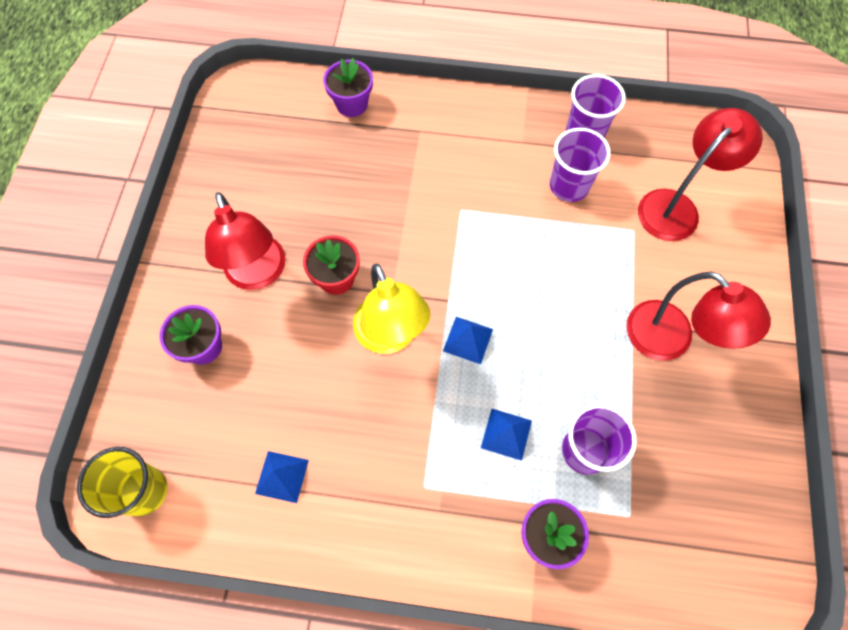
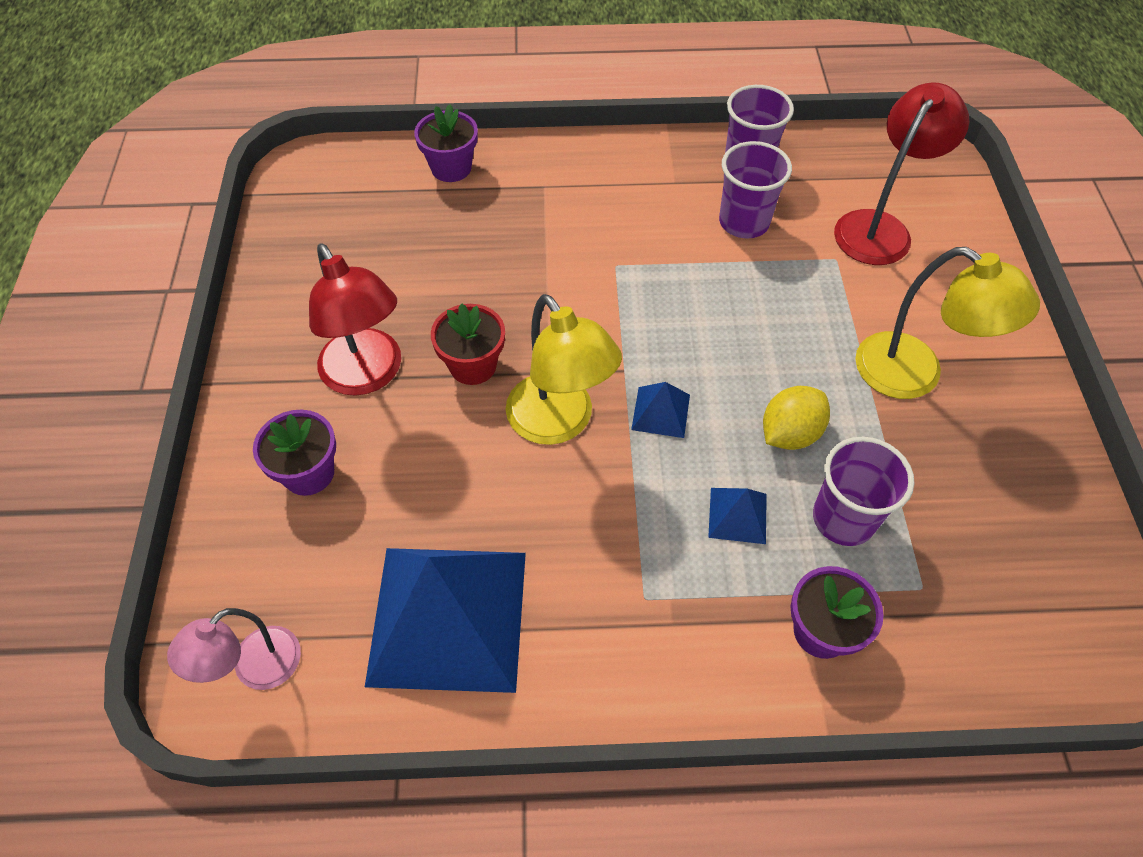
camera: 10 degrees left, 10 degrees down
(144, 491) = (255, 669): yellow cup -> pink lamp
(282, 476) = (448, 617): blue pyramid -> blue pyramid, size x2.42
(561, 374) = (789, 433): none -> yellow lemon
(670, 341) = (914, 375): red lamp -> yellow lamp

